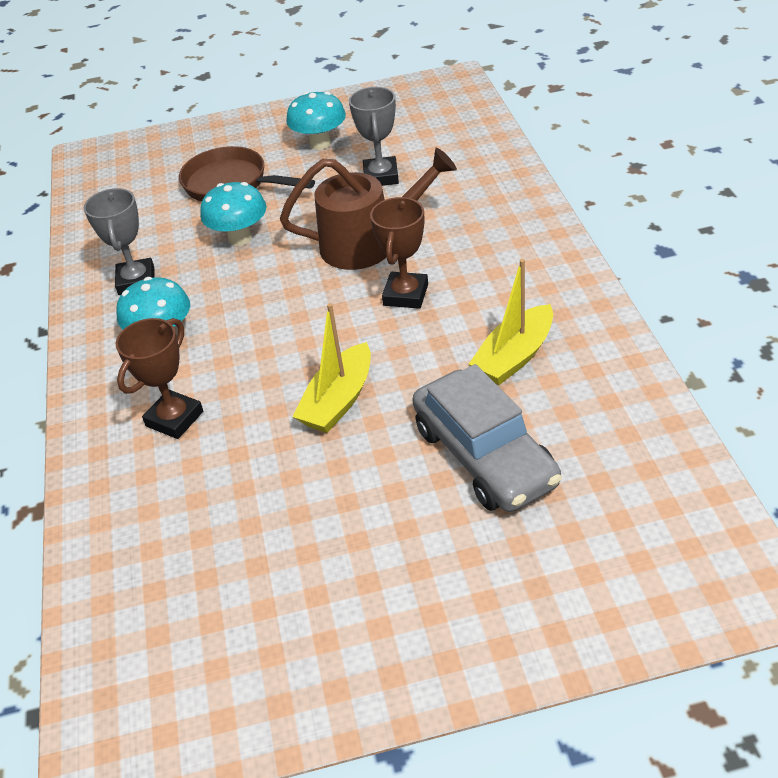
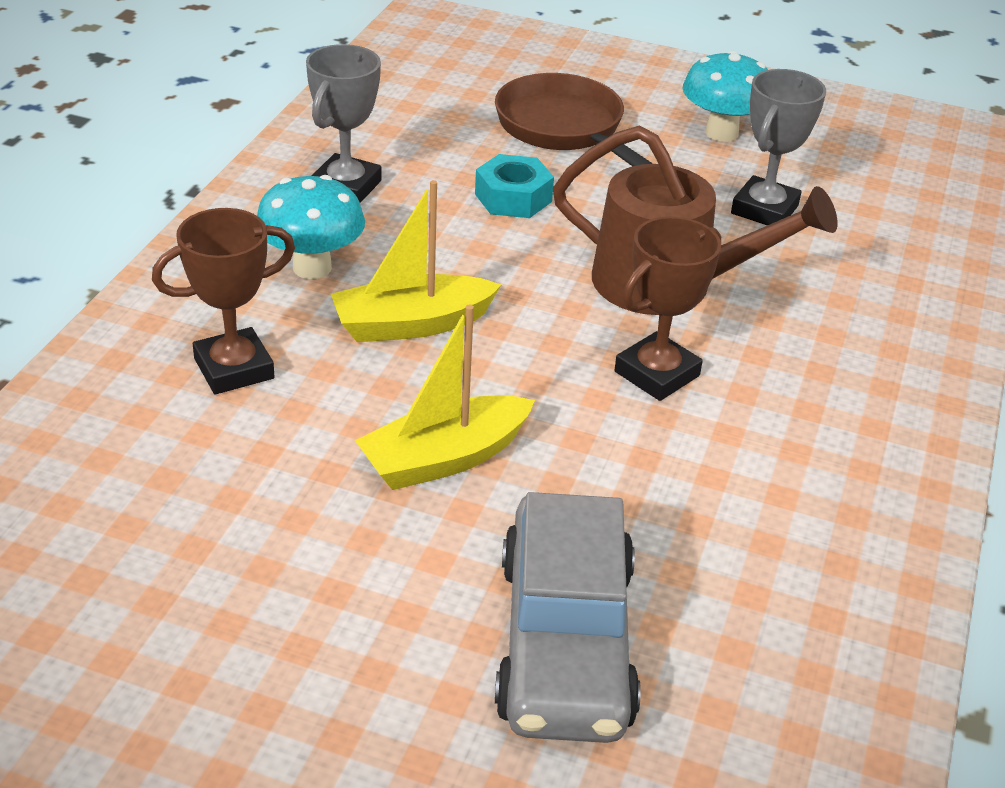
camera: 25 degrees right, 5 degrees down
(240, 238) = (513, 198): turquoise mushroom -> turquoise nut
(514, 356) = (730, 535): yellow boat -> yellow boat (411, 324)

